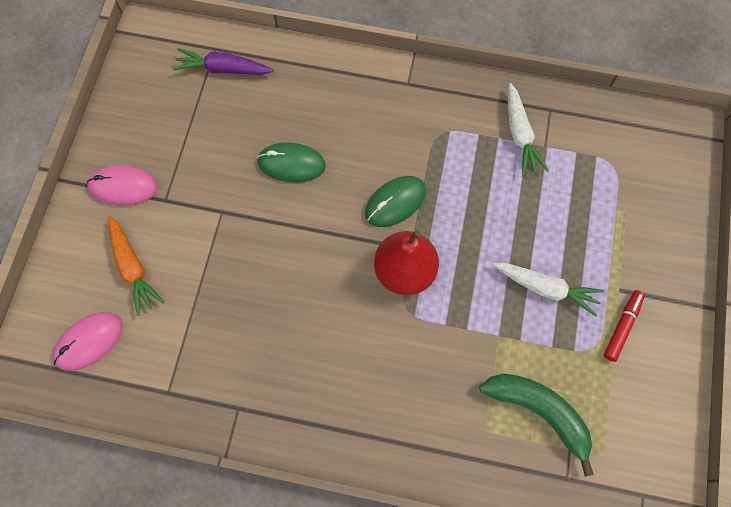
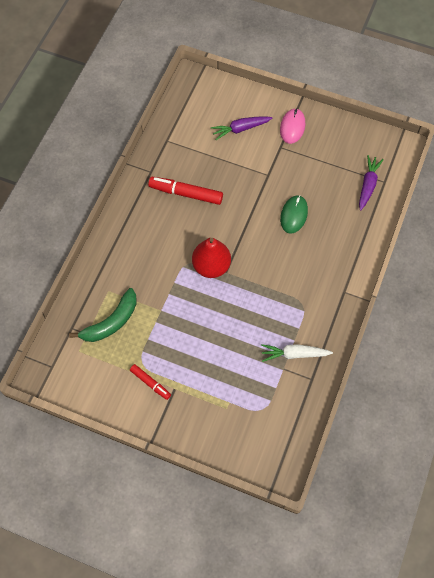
camera: 100 degrees right, 5 degrees down
(89, 341) = (202, 107): pink mouse -> none
(133, 268) = (240, 129): orange carrot -> purple carrot
(275, 336) = (186, 194): none -> red marker
(395, 202) = (257, 269): green mouse -> none
(546, 288) = (184, 344): white carrot -> none

